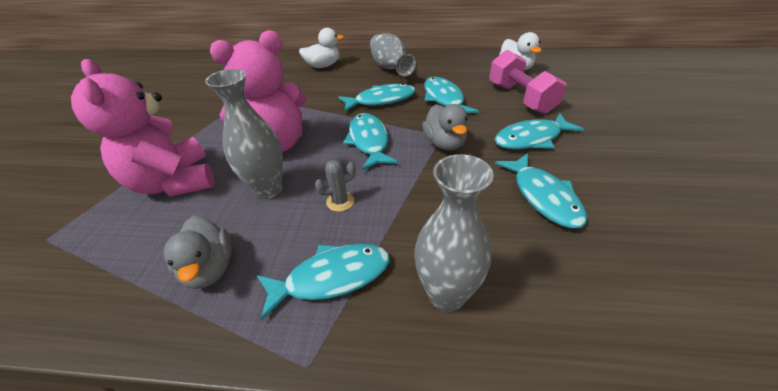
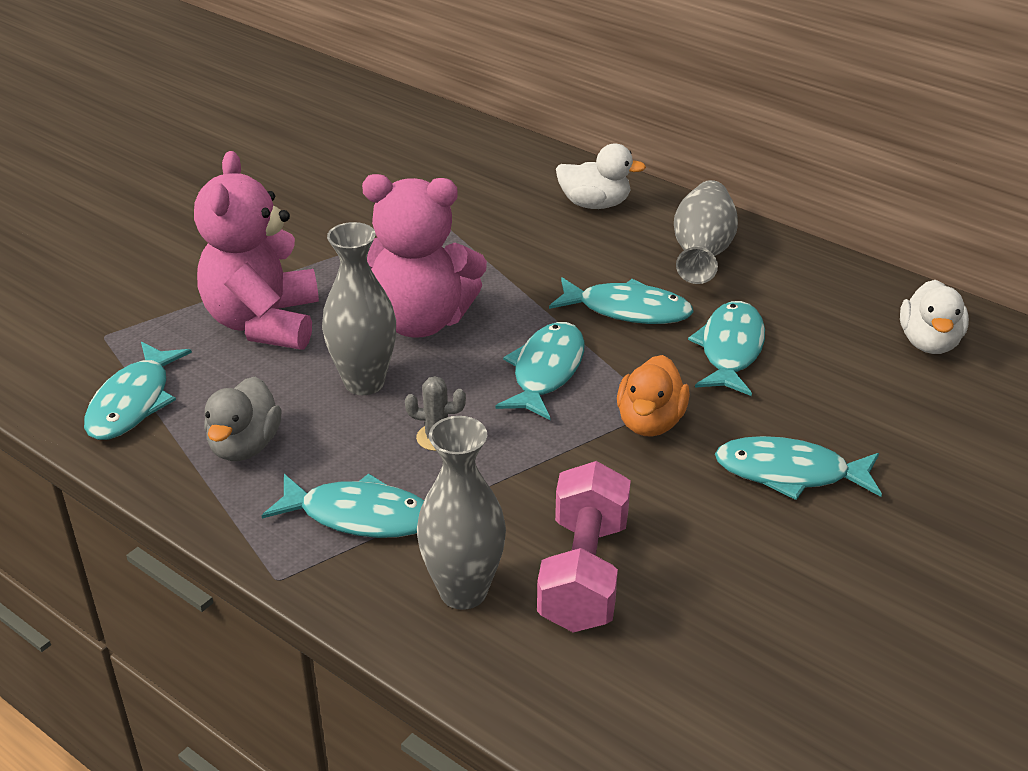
camera: 30 degrees right, 5 degrees down
(445, 143) = (650, 422): grey duck -> orange duck
(520, 98) = (861, 402): pink dumbbell -> pink dumbbell (583, 573)
(543, 196) = (702, 554): turquoise fish -> turquoise fish (133, 402)

